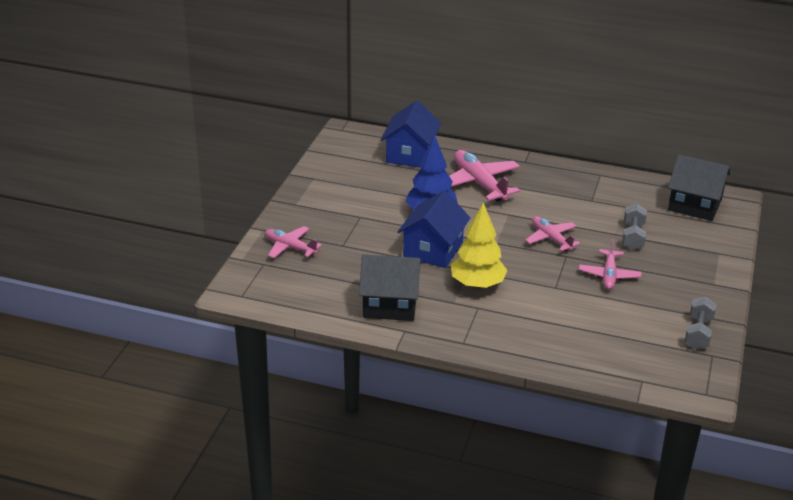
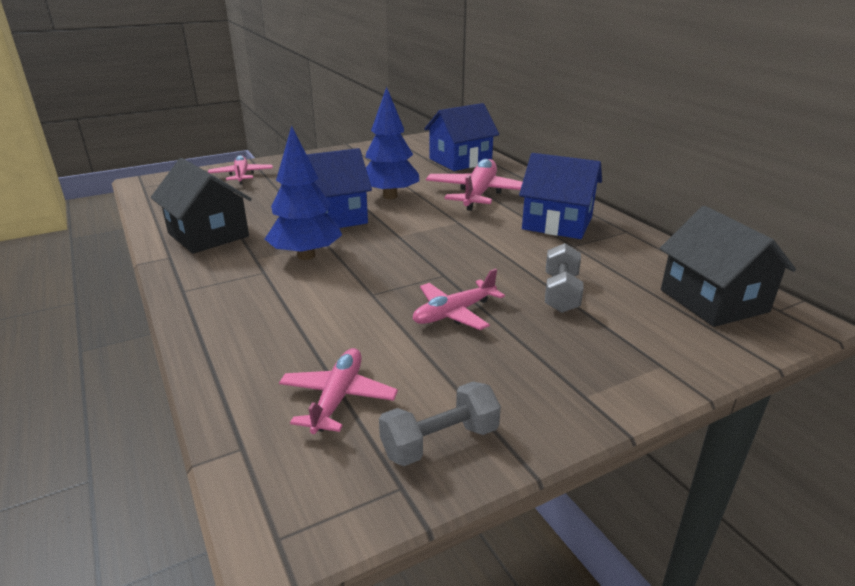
camera: 45 degrees right, 5 degrees down
(477, 284) = (306, 255): yellow tree -> blue tree
(551, 238) = (459, 255): pink plane -> pink plane (338, 397)
(559, 187) = (557, 223): none -> blue house
(633, 236) = (561, 293): grey dumbbell -> grey dumbbell turned 45 degrees counterclockwise

